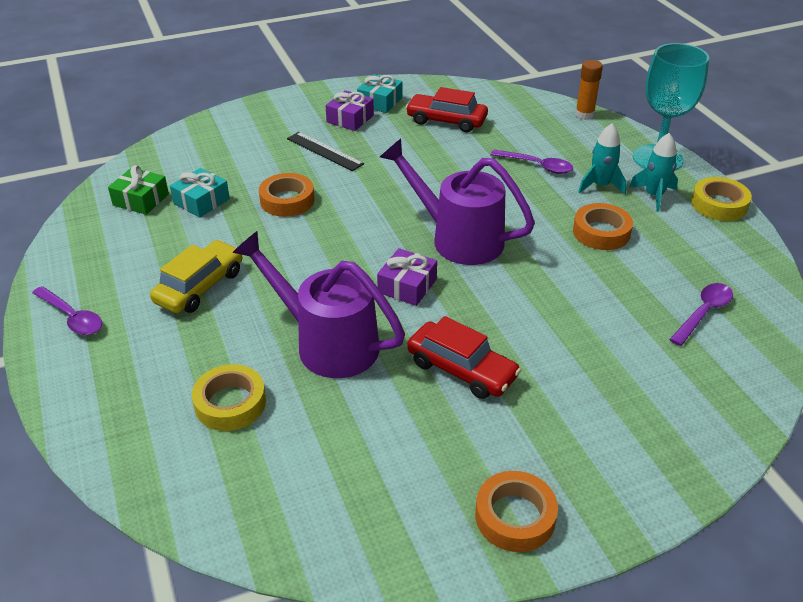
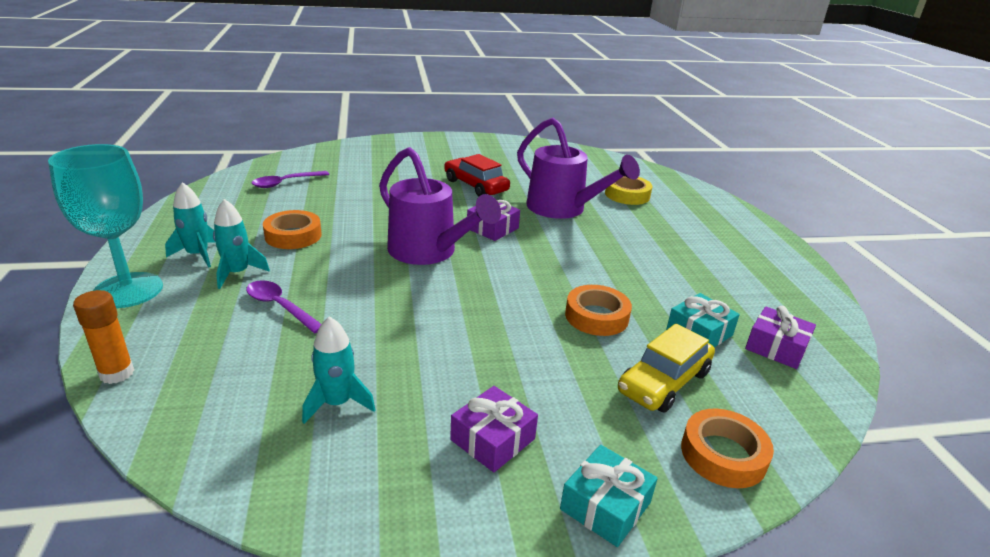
camera: 170 degrees left, 10 degrees down
(72, 317) = (768, 251): purple spoon -> none
(141, 200) = (776, 347): green gift -> purple gift
(200, 286) = (669, 254): yellow car -> yellow car (664, 382)
(324, 151) = (545, 379): black ruler -> none
(380, 102) = (425, 475): turquoise gift -> turquoise gift (605, 506)
(446, 121) = (337, 403): red car -> turquoise rocket
(515, 516) = (478, 145): orange tape -> orange tape (723, 454)
(719, 204) = (149, 237): yellow tape -> none

